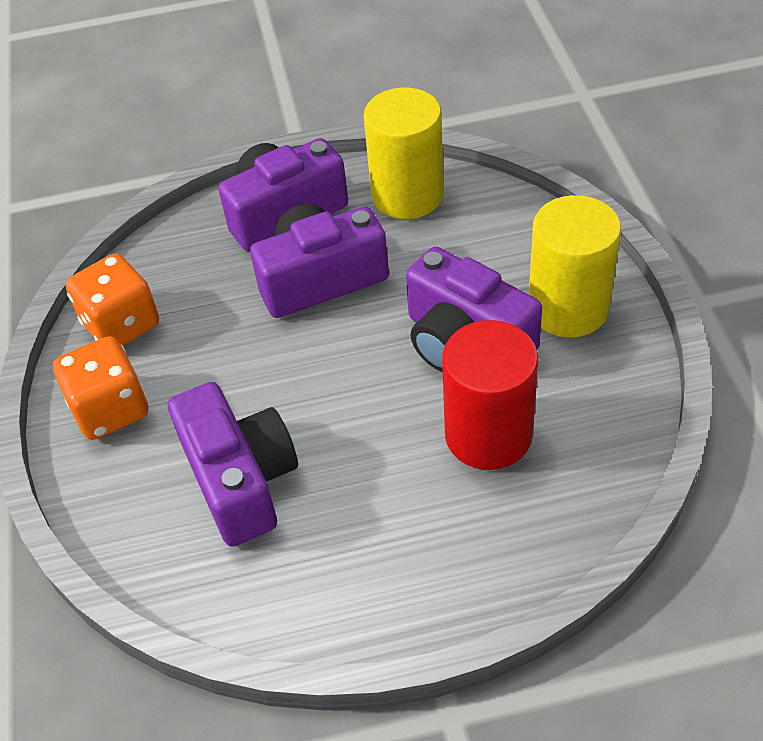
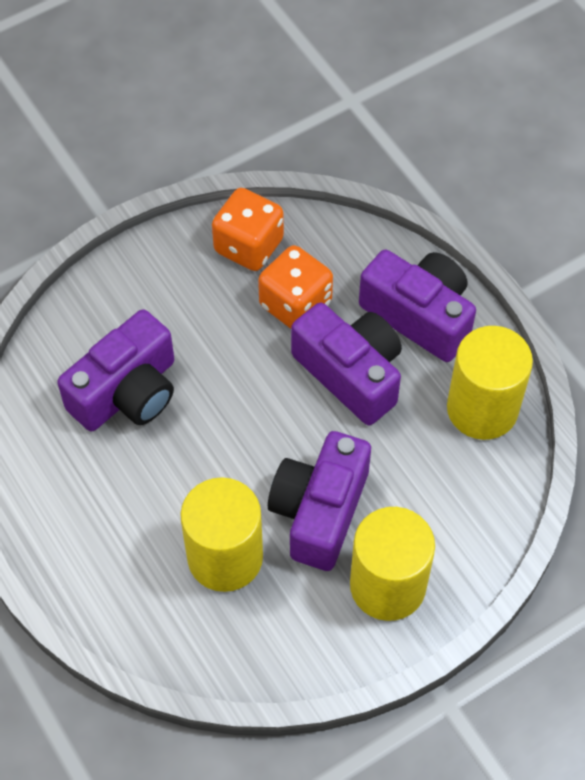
camera: 65 degrees right, 10 degrees up
(111, 409) = (163, 276): orange dice -> orange dice (295, 304)
(488, 435) = (225, 557): red cylinder -> yellow cylinder

